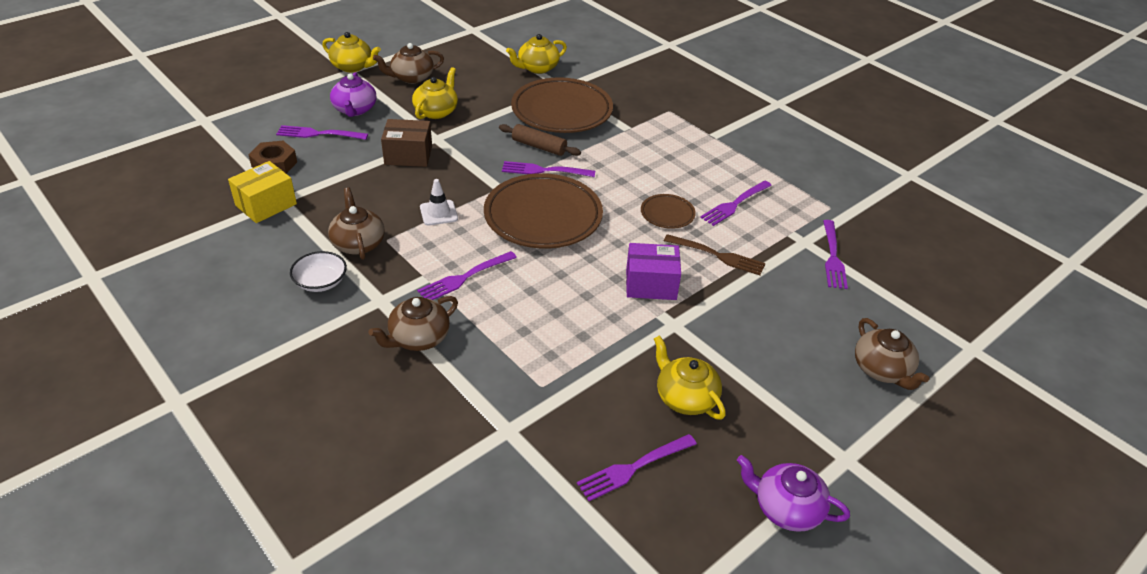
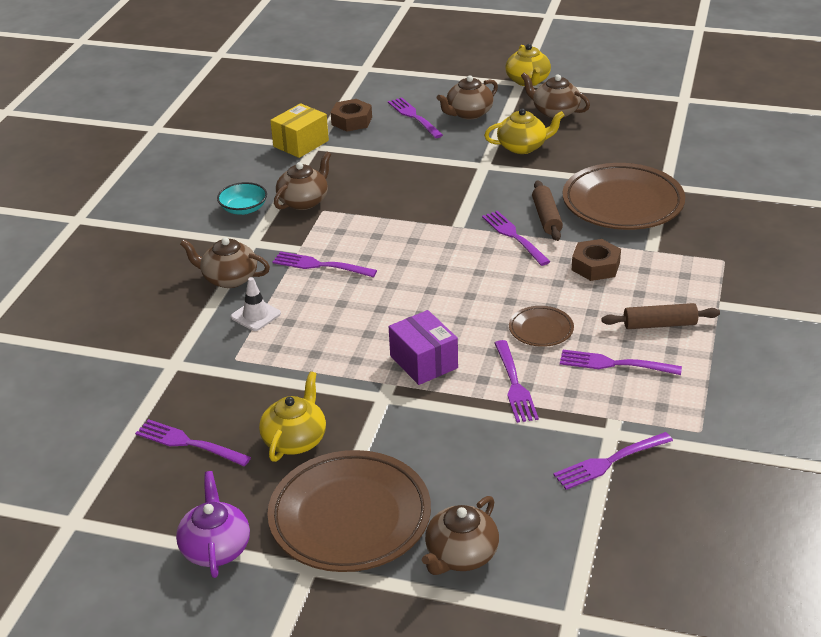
camera: 60 degrees right, 5 degrees down
(266, 205) = (301, 143): yellow box -> yellow box turned 60 degrees counterclockwise
(321, 282) = (243, 209): white bowl -> turquoise bowl
(355, 110) = (468, 113): purple teapot -> brown teapot
(408, 155) = (442, 166): brown box -> none
(438, 213) = (385, 215): white traffic cone -> white traffic cone (255, 315)
(537, 68) = (675, 159): yellow teapot -> none
(543, 216) = (446, 265): brown plate -> brown plate (350, 517)
(620, 157) = (595, 266): none -> brown nut
(711, 167) = (659, 324): none -> brown rolling pin
(717, 255) = (514, 384): brown fork -> purple fork

